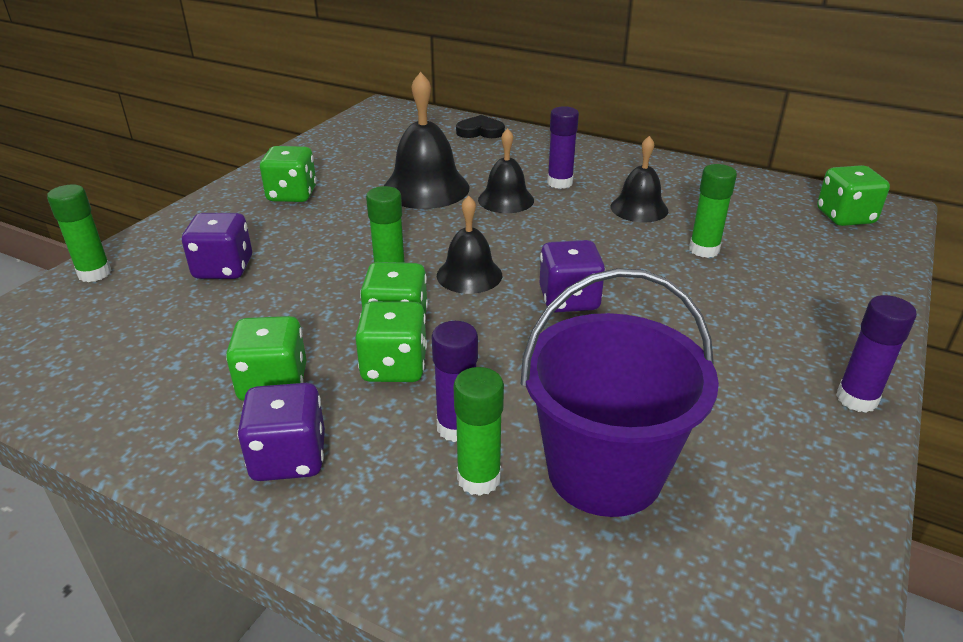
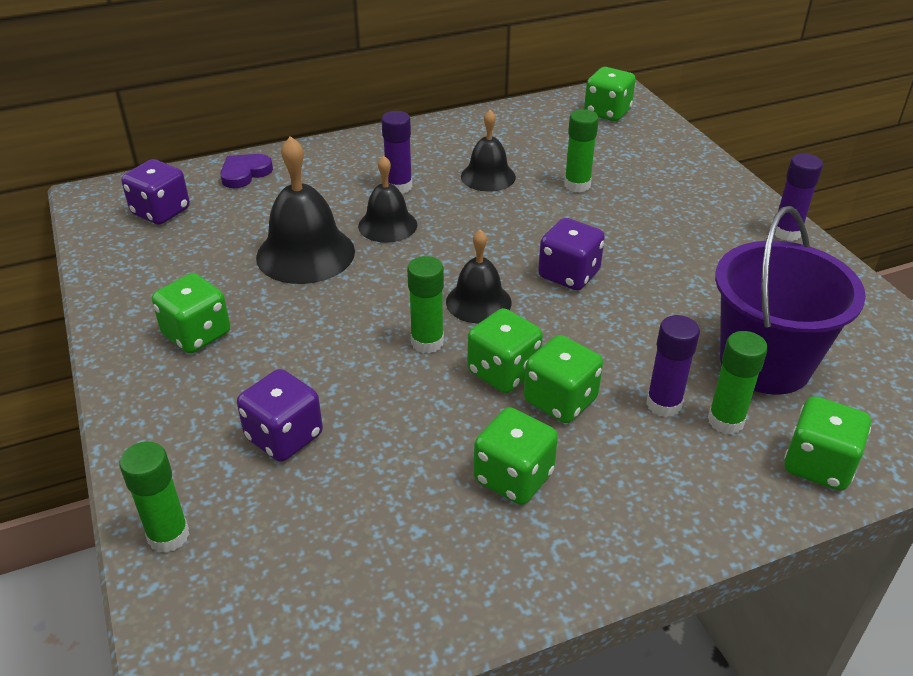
camera: 50 degrees left, 5 degrees up
(289, 457) = (619, 507): purple dice -> purple dice (161, 212)
(480, 131) = (245, 173): black heart -> purple heart
(484, 579) = (818, 465): none -> green dice

